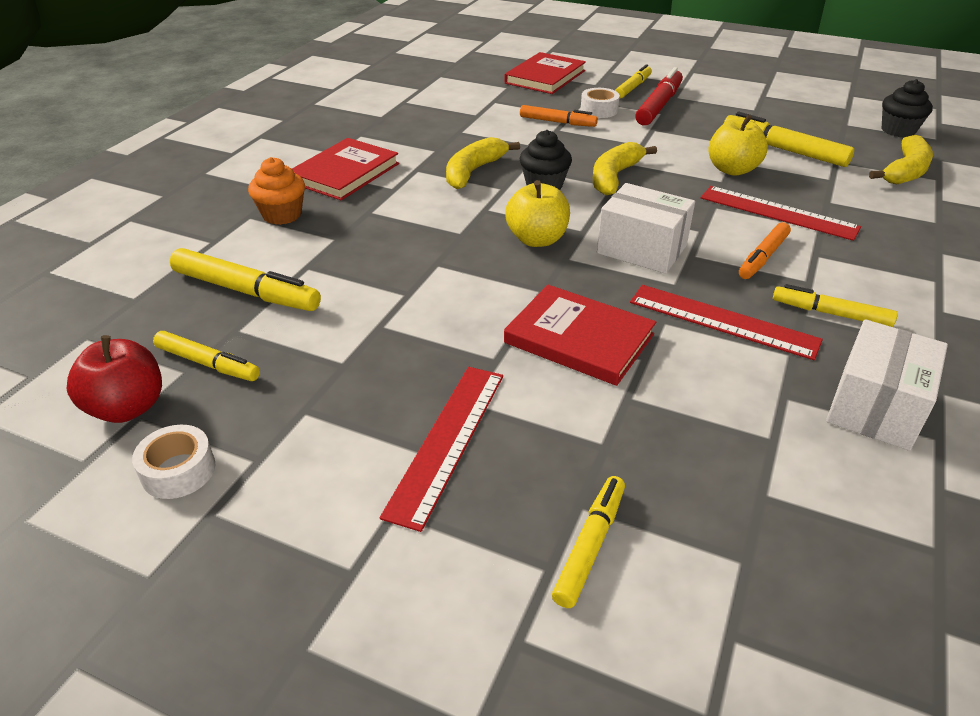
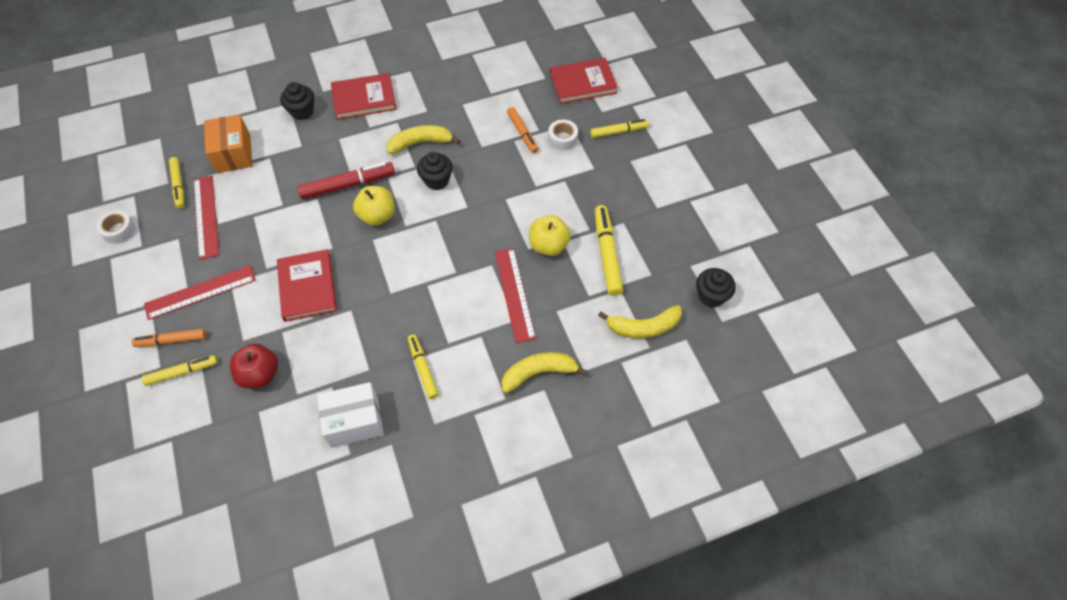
camera: 45 degrees right, 20 degrees up
(127, 407) = (135, 187): red apple -> red apple (260, 374)
(246, 291) = (233, 154): yellow marker -> orange box
(282, 215) = (302, 111): orange cupcake -> black cupcake
(614, 177) = (479, 201): yellow banana -> yellow banana (539, 373)
(641, 249) = (410, 261): white box -> none
(659, 105) = (604, 161): red marker -> red marker (348, 185)
(722, 321) = (373, 330): red ruler -> red ruler (206, 216)
(762, 257) = (454, 313): orange marker -> orange marker (171, 340)

